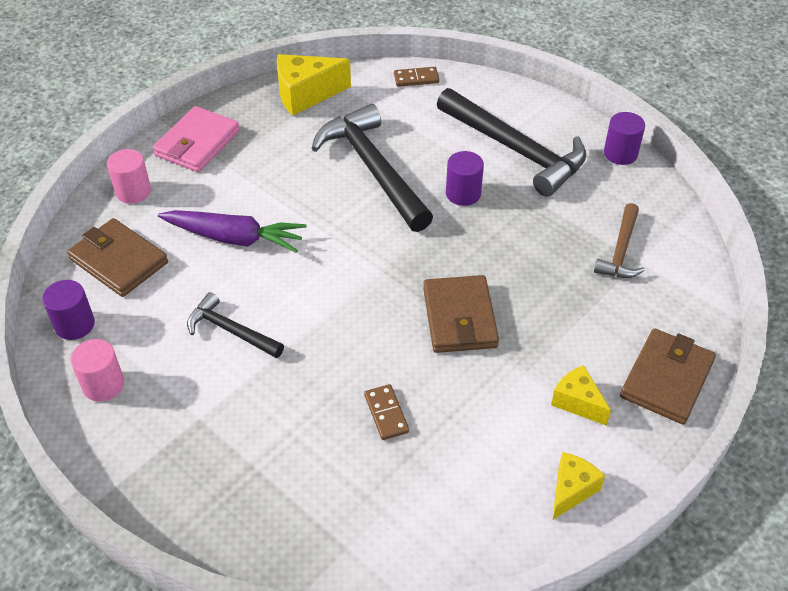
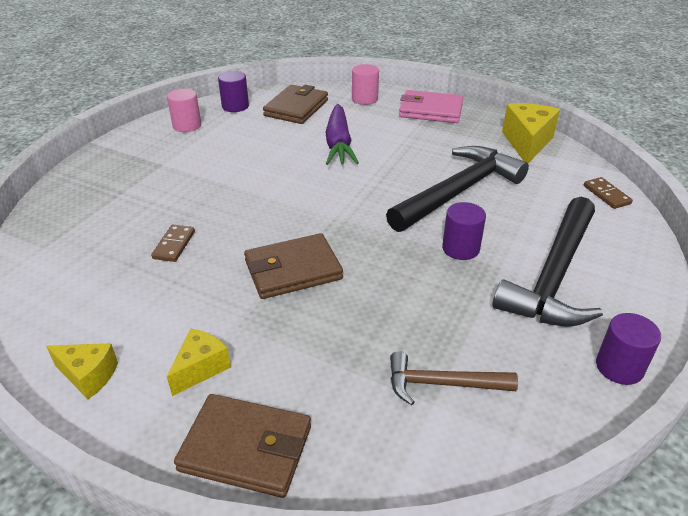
camera: 75 degrees right, 10 degrees down
(231, 331) = (245, 160): black hammer -> none
(306, 95) = (527, 143): yellow cheese -> yellow cheese turned 45 degrees clockwise
(386, 413) = (174, 245): brown domino -> brown domino turned 45 degrees counterclockwise

